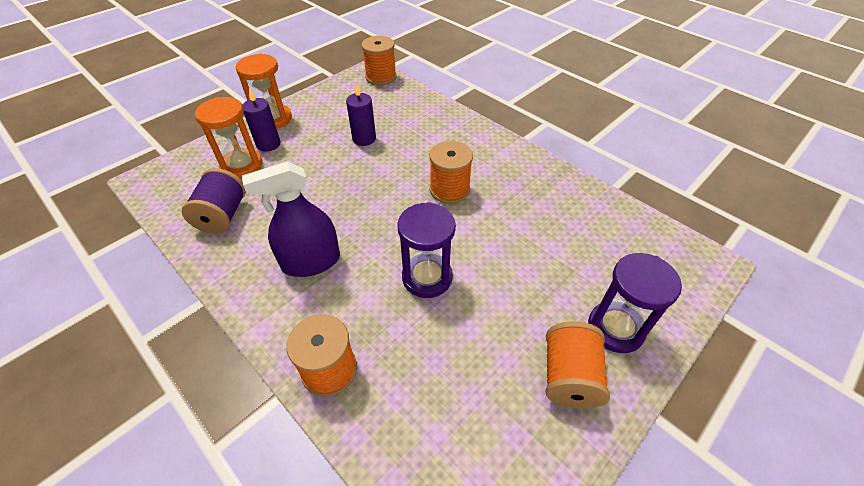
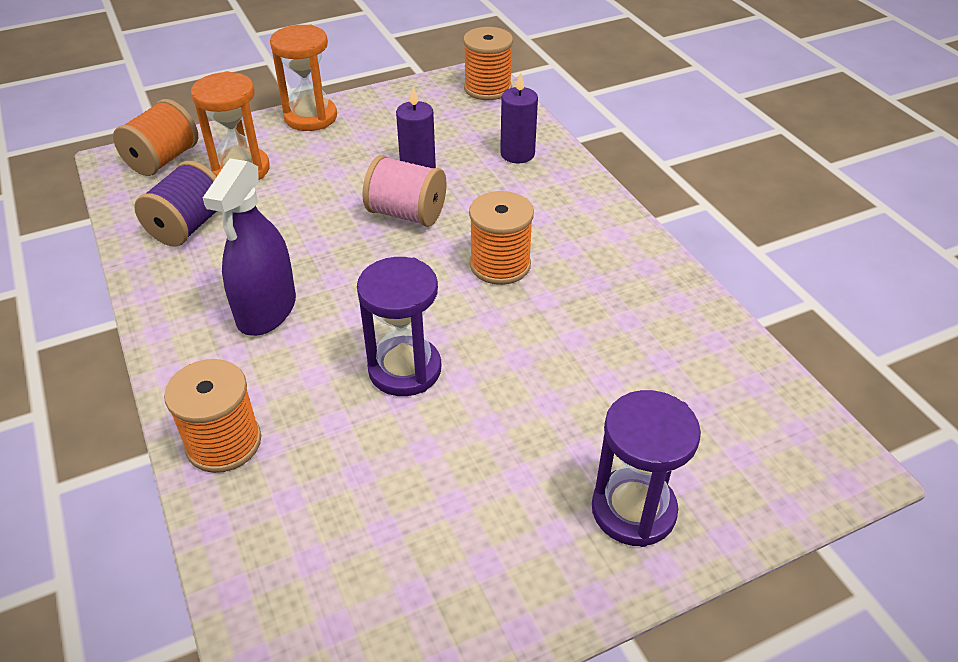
camera: 20 degrees right, 5 degrees down
(268, 144) = (287, 149): purple candle -> purple candle (517, 154)
(311, 262) = (267, 310): purple spray bottle -> purple spray bottle turned 75 degrees counterclockwise
(372, 170) = (406, 214): none -> pink spool
(569, 377) = (527, 548): orange spool -> orange spool (163, 160)

